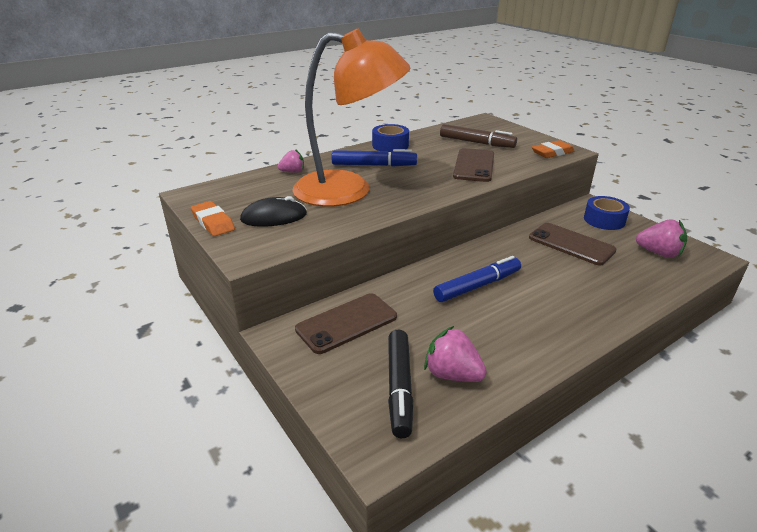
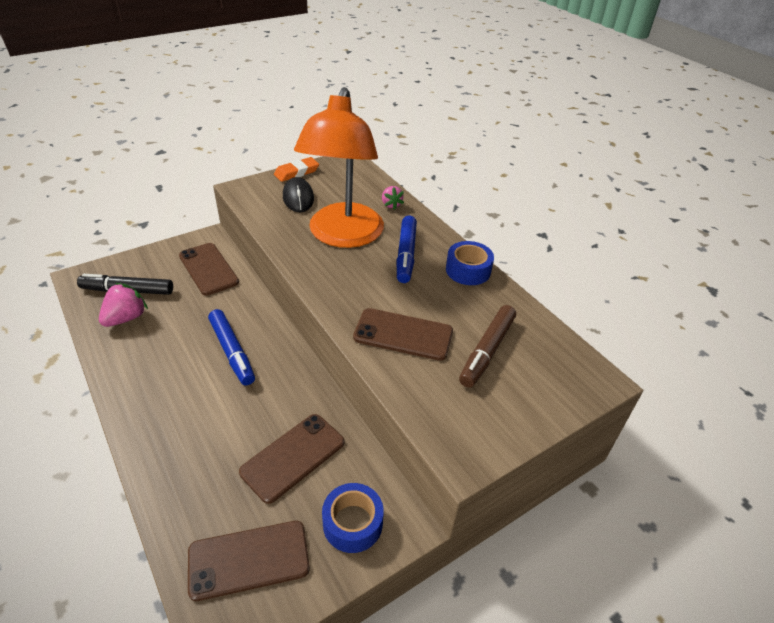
camera: 90 degrees right, 10 degrees up
(552, 152) = (452, 432): orange eraser -> none
(659, 253) = (249, 559): pink strawberry -> brown phone

